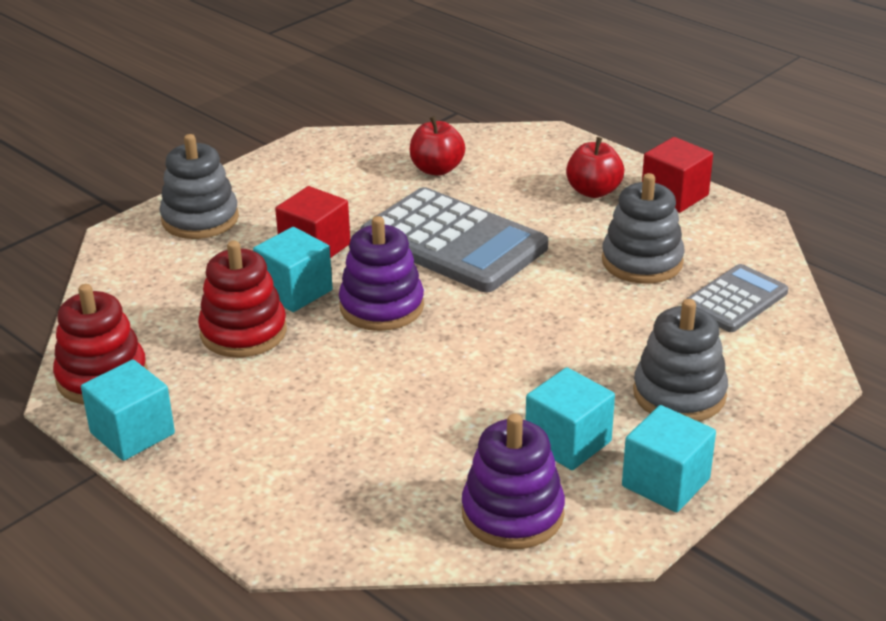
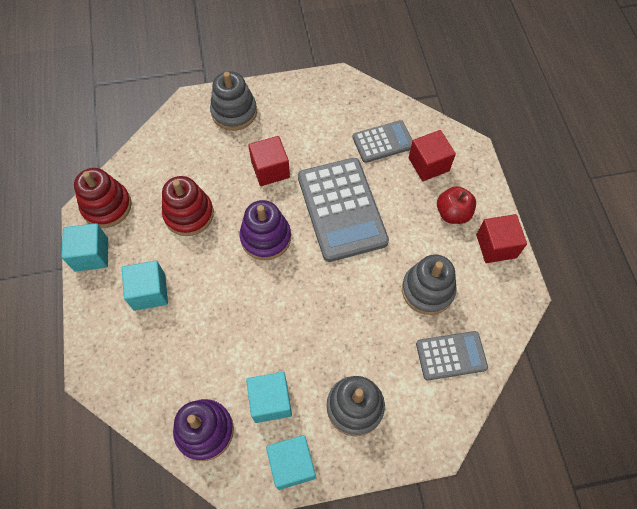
camera: 35 degrees right, 30 degrees up
(295, 291) = (235, 198): turquoise cube -> turquoise cube (149, 292)
(437, 169) = (383, 142): red apple -> grey calculator
(516, 165) = (428, 164): none -> red cube

